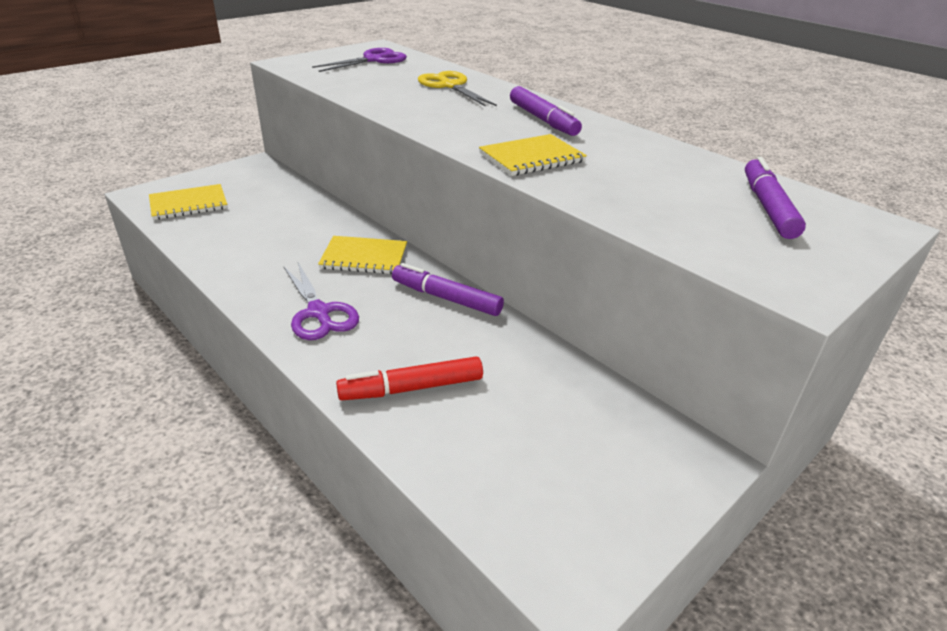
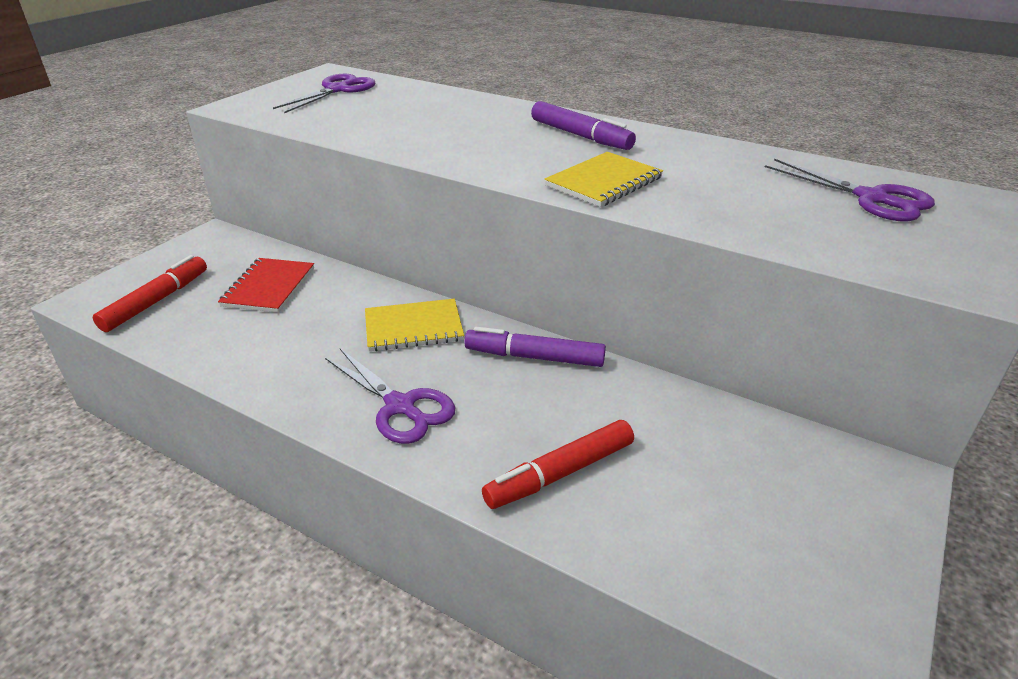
camera: 15 degrees left, 0 degrees up
(189, 204) = (156, 301): yellow notebook -> red marker
(274, 208) = (269, 287): none -> red notebook
(450, 86) = (449, 110): yellow scissors -> none
(767, 207) = (871, 198): purple marker -> purple scissors

